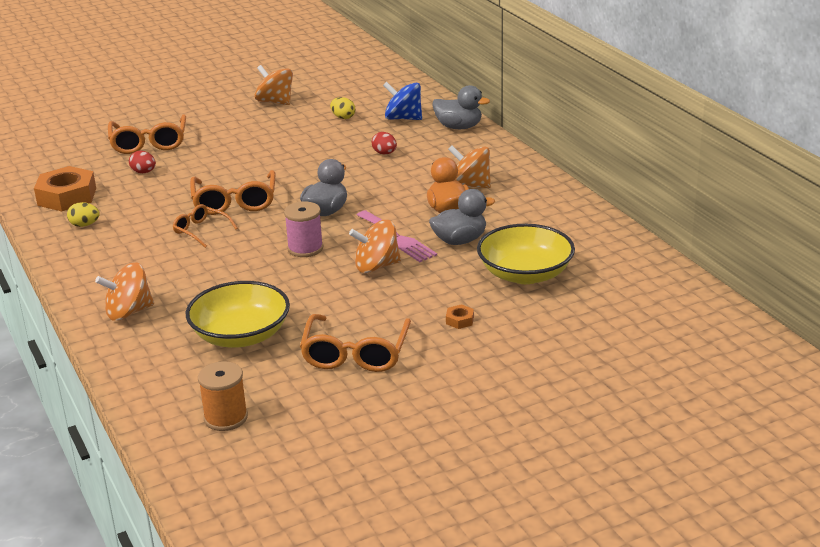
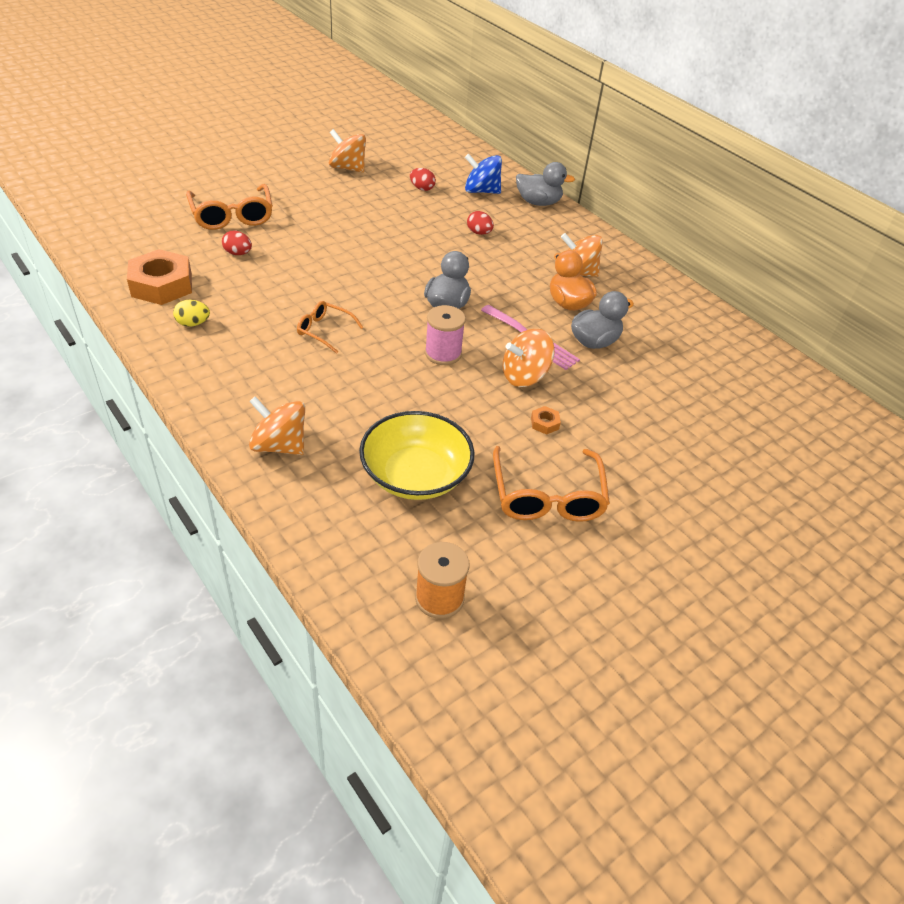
camera: 15 degrees left, 15 degrees up
(128, 312) = (279, 445): orange spinning top -> orange spinning top turned 60 degrees clockwise
(234, 201) = (348, 292): orange glasses -> none
(343, 117) = (422, 188): yellow egg -> red egg
(459, 320) = (635, 446): orange nut -> orange nut (544, 423)
(525, 274) = (674, 384): yellow bowl -> none

